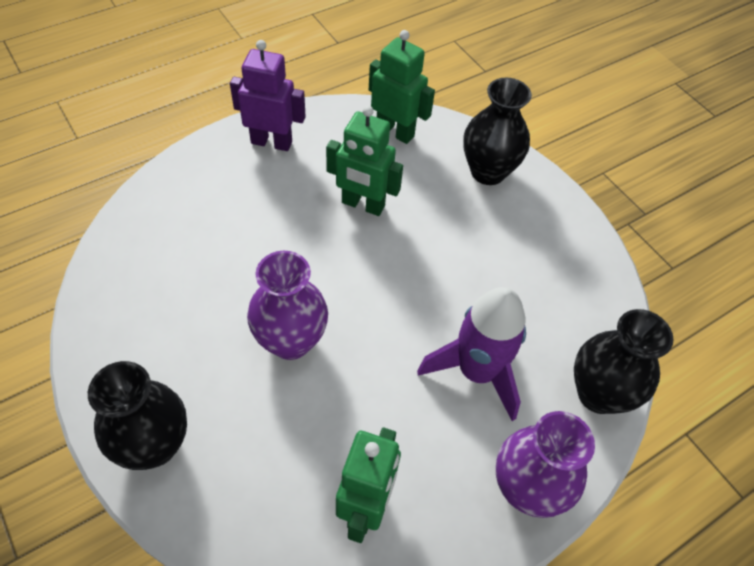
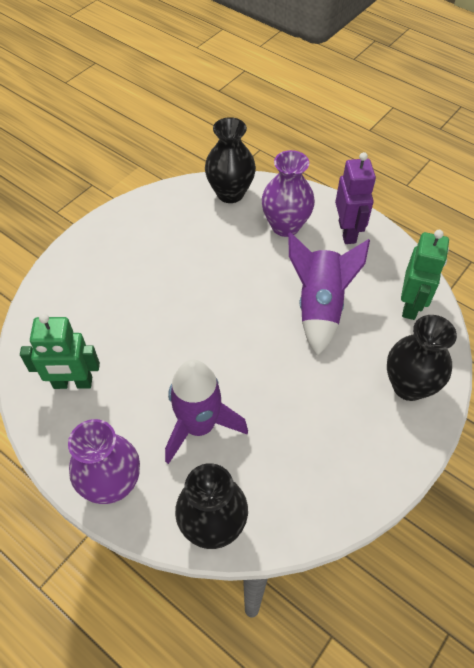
camera: 75 degrees right, 0 degrees up
(154, 445) = (82, 261): black vase -> black vase (230, 193)
(290, 341) = (179, 302): purple vase -> purple vase (285, 226)
(363, 205) = (319, 306): green robot -> purple rocket

